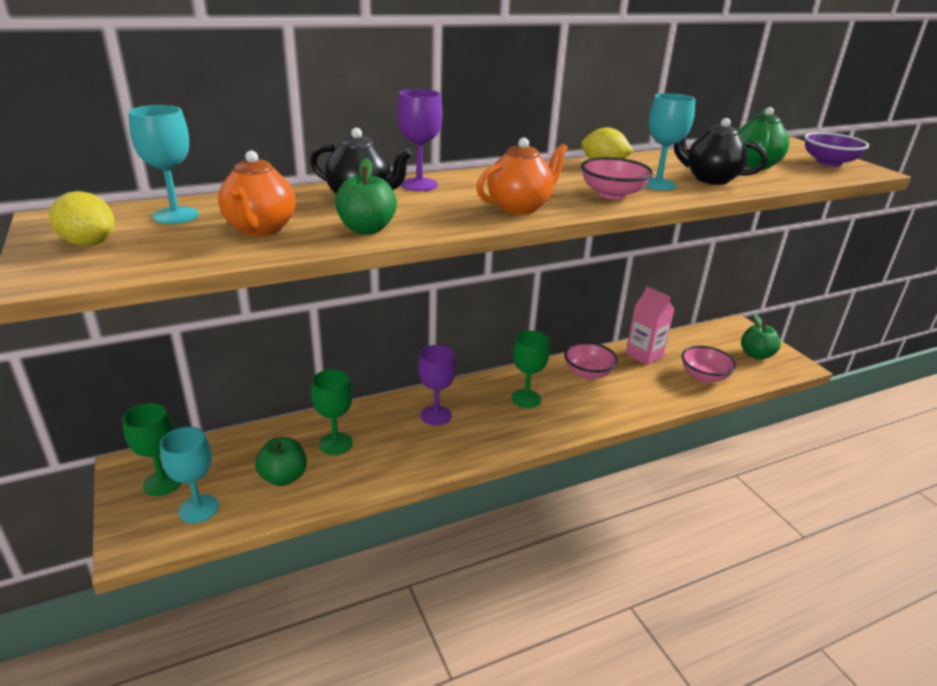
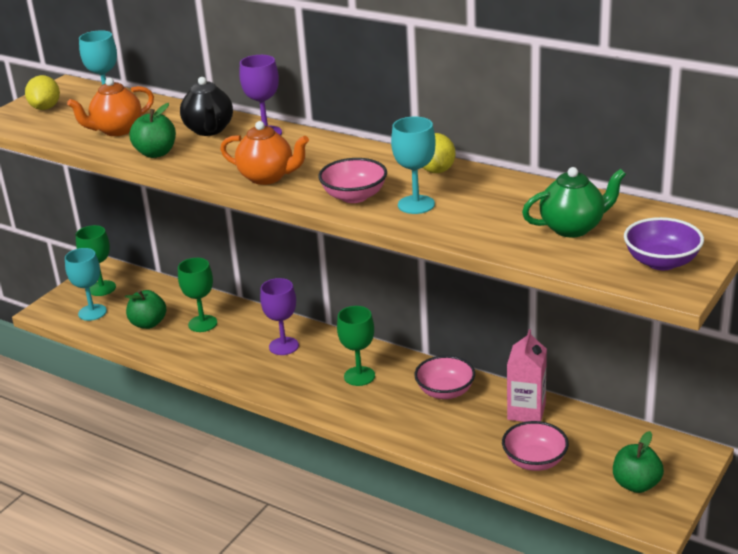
camera: 60 degrees right, 0 degrees up
(710, 179) = (474, 220): black teapot -> none

